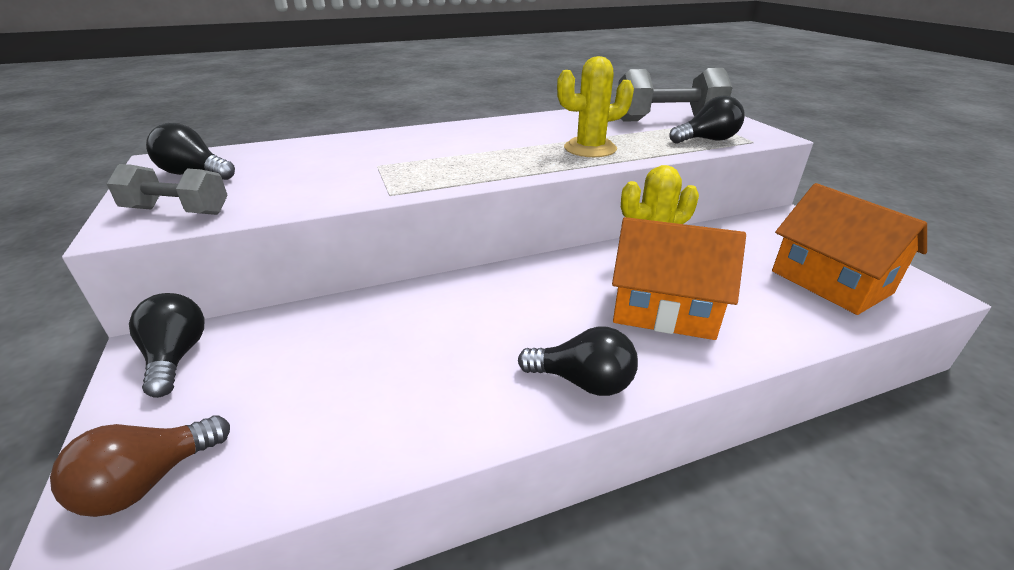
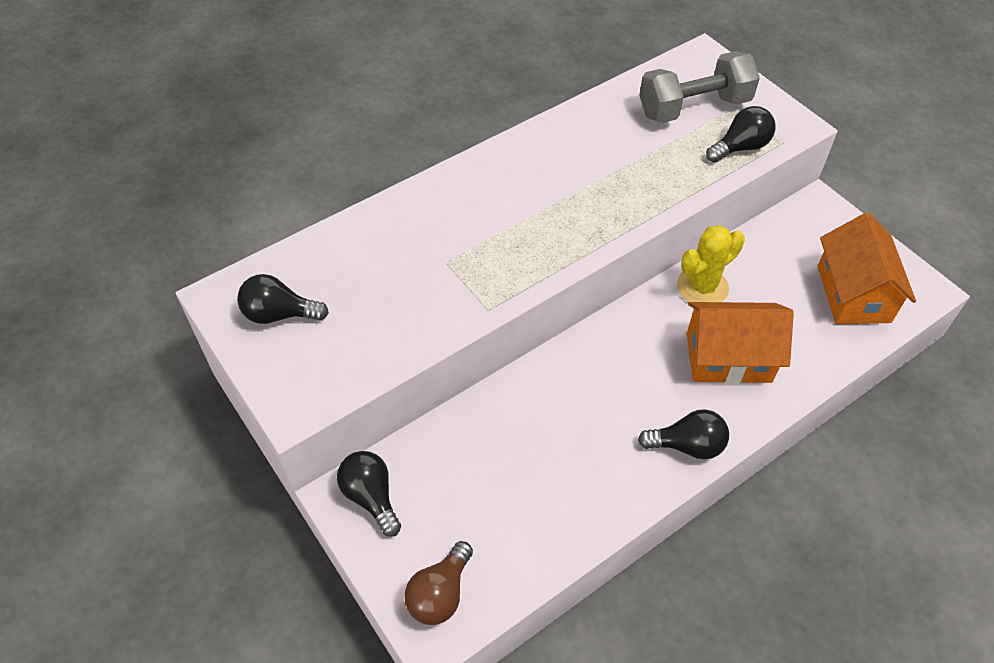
camera: 15 degrees left, 20 degrees up
(177, 211) = (320, 376): grey dumbbell -> none
(590, 148) = (634, 187): yellow cactus -> none
(830, 282) = (853, 294): orange house -> orange house turned 45 degrees clockwise

